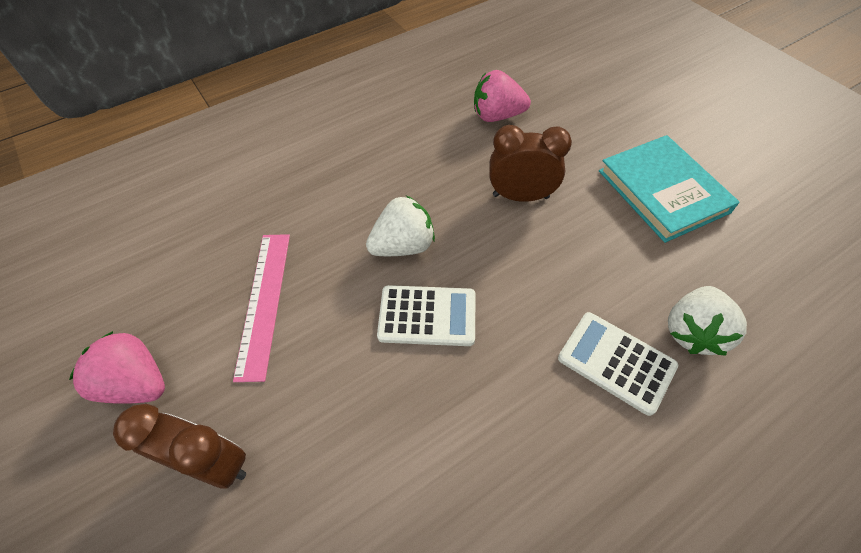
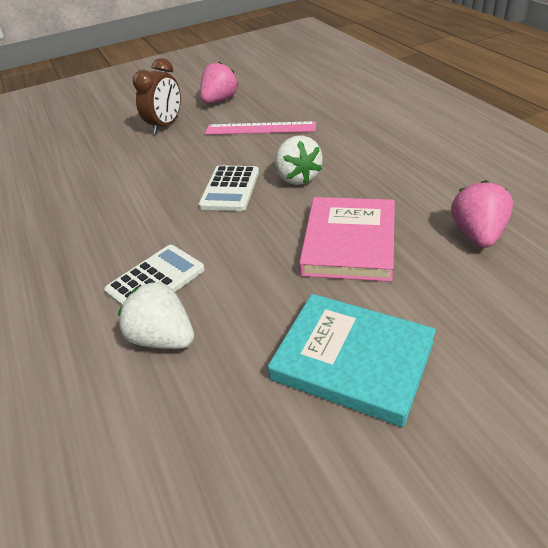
camera: 100 degrees right, 15 degrees down
(520, 196) = (349, 243): brown clock -> pink book
(662, 191) = (352, 361): turquoise book -> turquoise book turned 45 degrees clockwise

